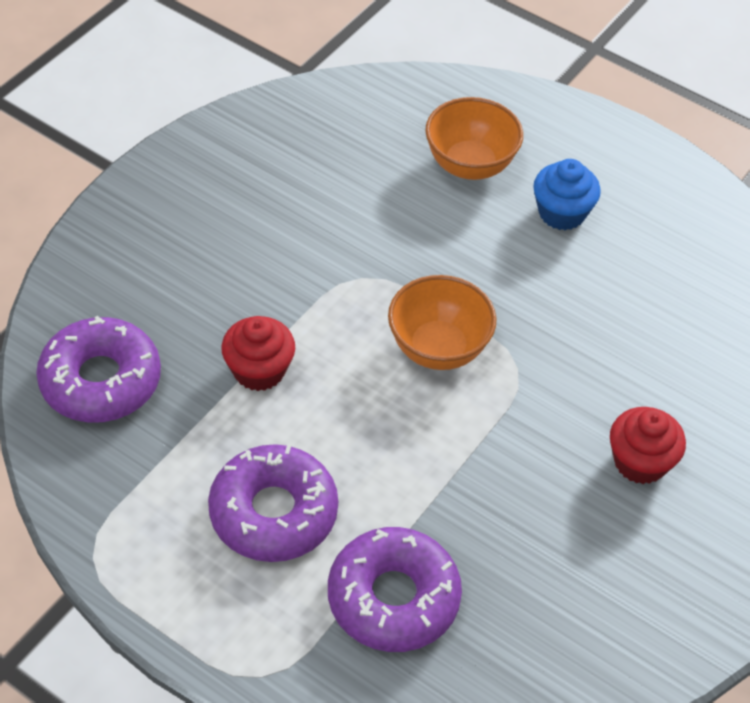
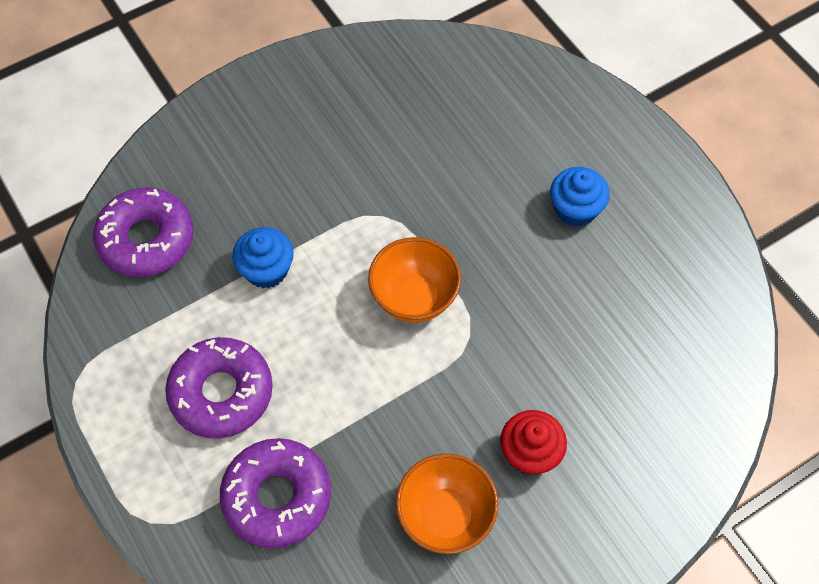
camera: 25 degrees right, 10 degrees up
(259, 370) = (266, 270): red cupcake -> blue cupcake
(470, 165) = (519, 142): orange bowl -> orange bowl (445, 516)

